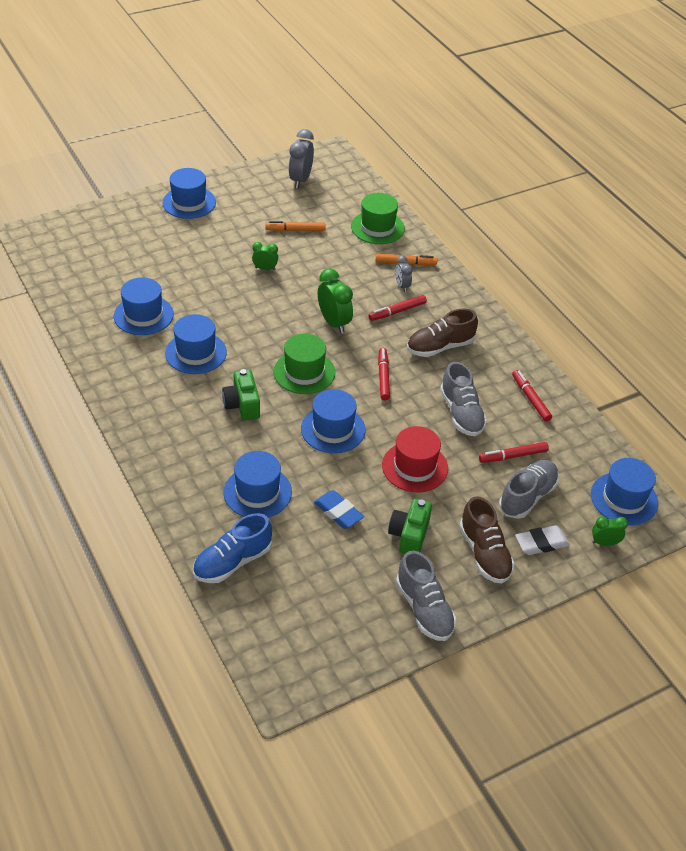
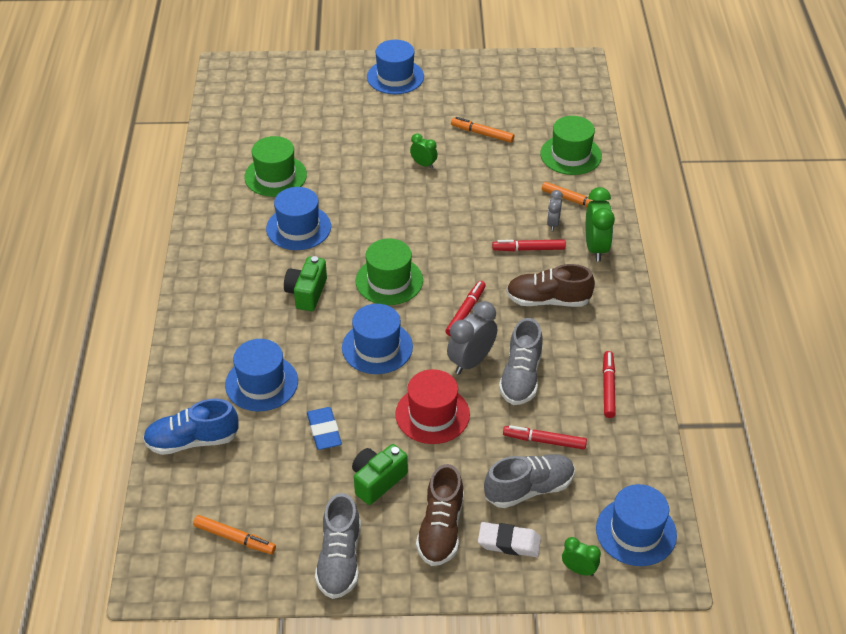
camera: 30 degrees right, 0 degrees up
(143, 315) = (275, 176): blue hat -> green hat
(300, 180) = (524, 83): grey clock -> grey clock (471, 361)
(327, 627) = (235, 538): none -> orange marker
(334, 323) = (454, 240): green clock -> green clock (596, 248)

